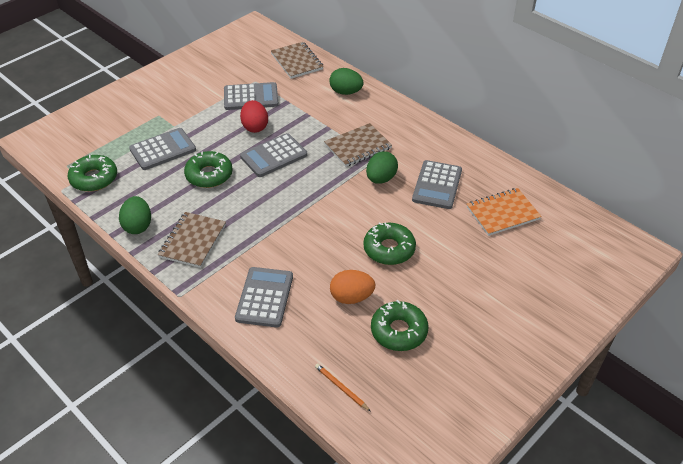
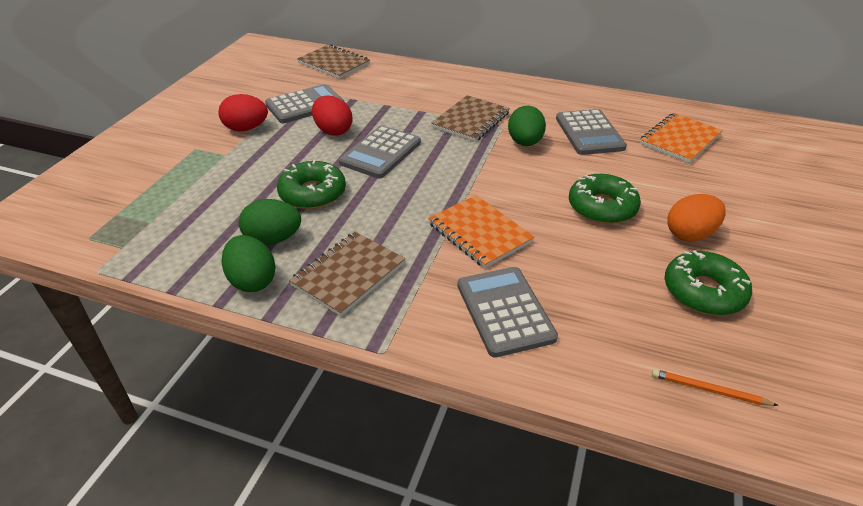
camera: 25 degrees left, 5 degrees down
(94, 178) = (144, 242): green donut -> none
(163, 149) = (227, 183): grey calculator -> none
(193, 241) = (348, 274): brown notebook -> brown notebook turned 45 degrees clockwise
(199, 107) = (246, 128): none -> red egg
(291, 240) = (479, 233): none -> orange notebook
(346, 92) = (412, 77): green egg -> green egg (273, 239)
(351, 297) = (612, 273): orange egg -> orange egg (690, 234)

